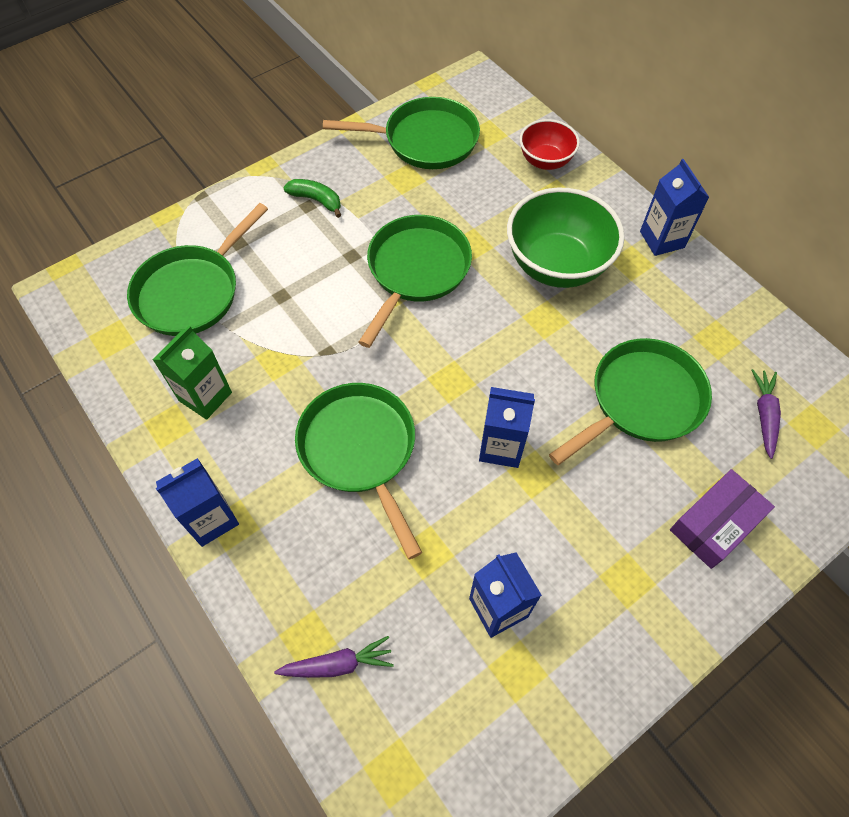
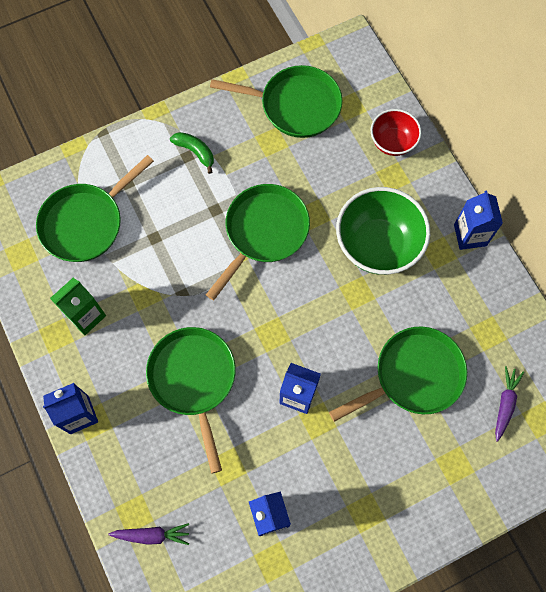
camera: 10 degrees right, 10 degrees up
(715, 523) = (441, 483): purple box -> none

